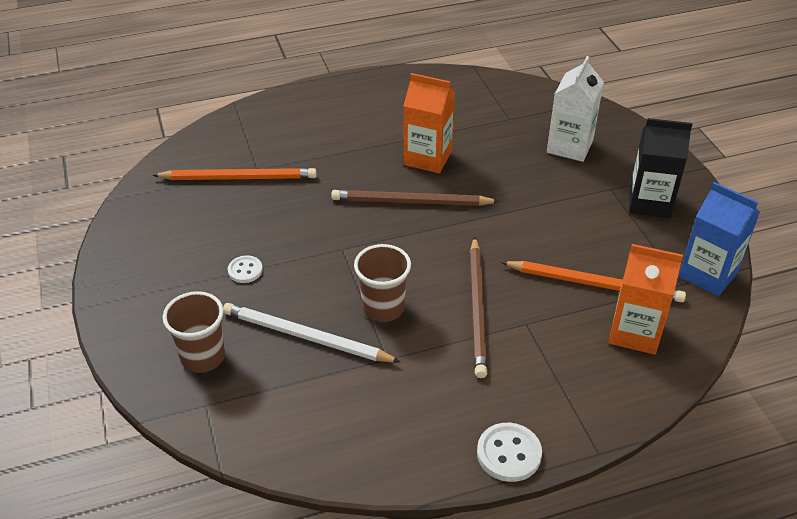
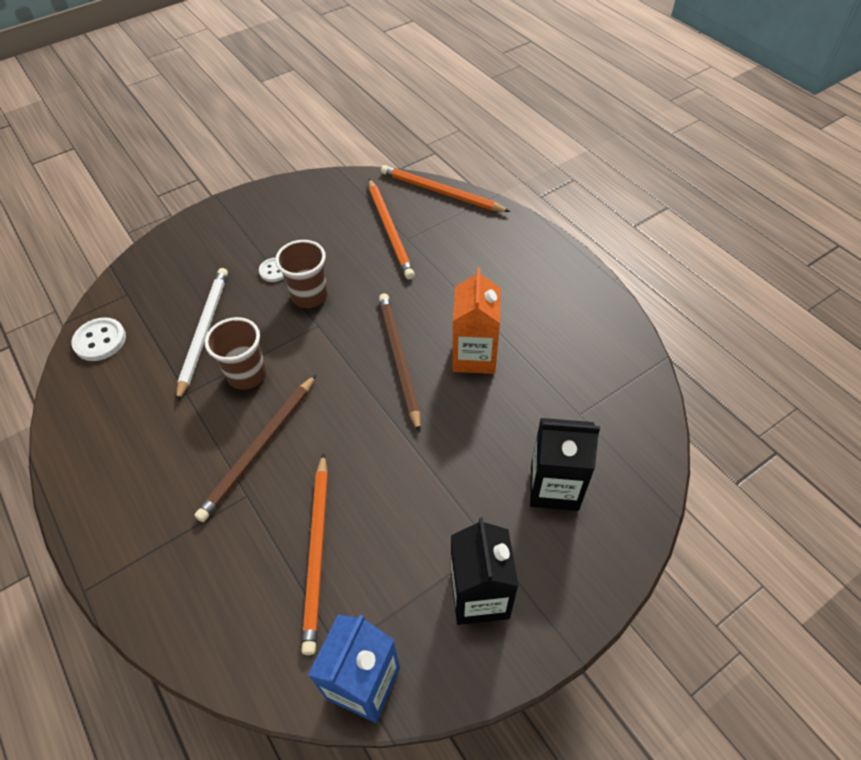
camera: 75 degrees right, 10 degrees up
(203, 357) = (174, 277): brown cup -> brown cup (309, 296)
(206, 134) = (441, 192): none -> orange pencil
(477, 308) = (259, 448): brown pencil -> brown pencil turned 45 degrees counterclockwise
(509, 454) = (81, 511): white button -> white button (100, 341)
(570, 146) = (554, 487): white carton -> black carton
(635, 332) = (249, 605): orange carton -> none

